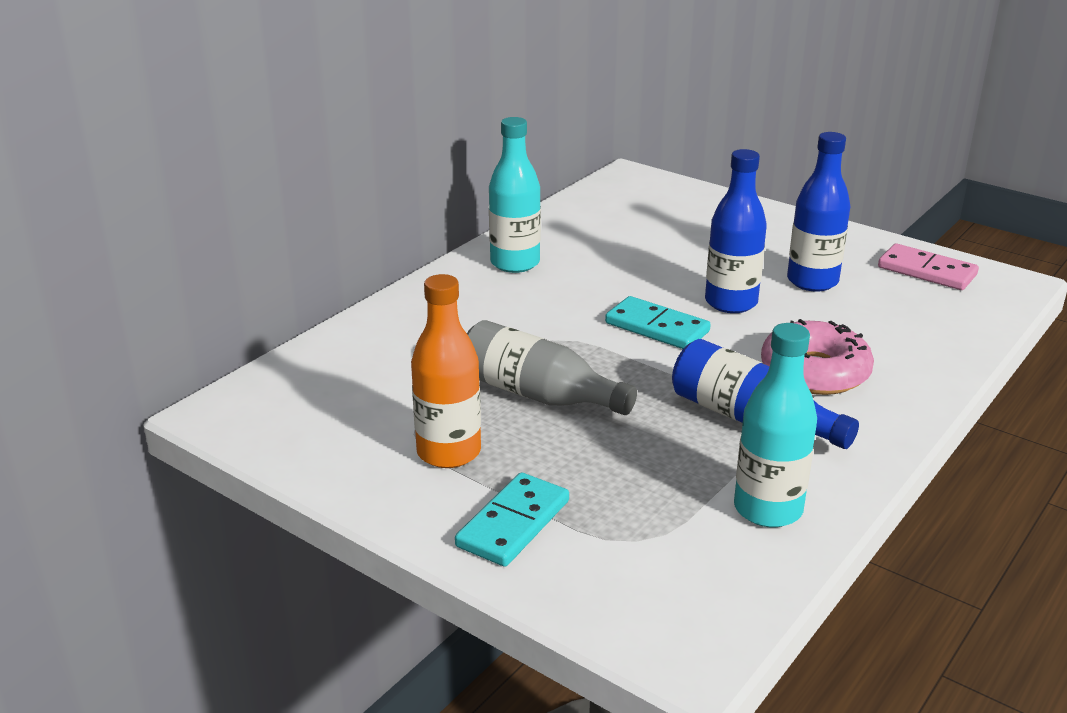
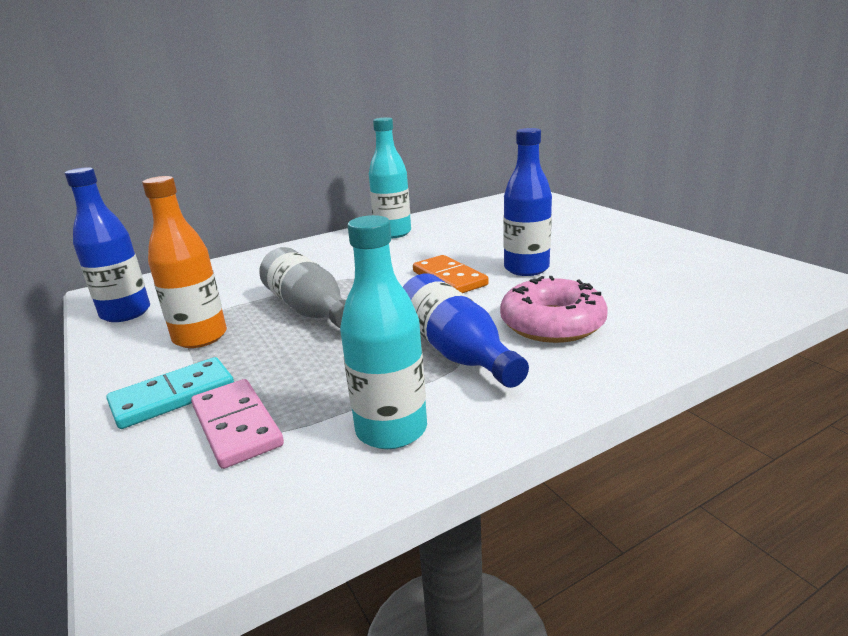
camera: 25 degrees right, 5 degrees down
(657, 327) = (449, 278): turquoise domino -> orange domino
(812, 281) = (611, 262): blue bottle -> blue bottle (126, 313)
(927, 271) = (728, 264): pink domino -> pink domino (237, 426)

